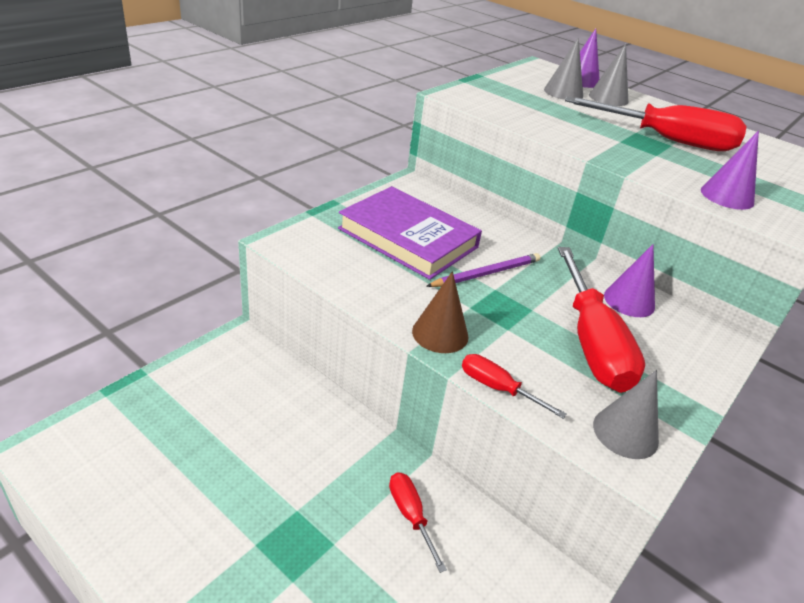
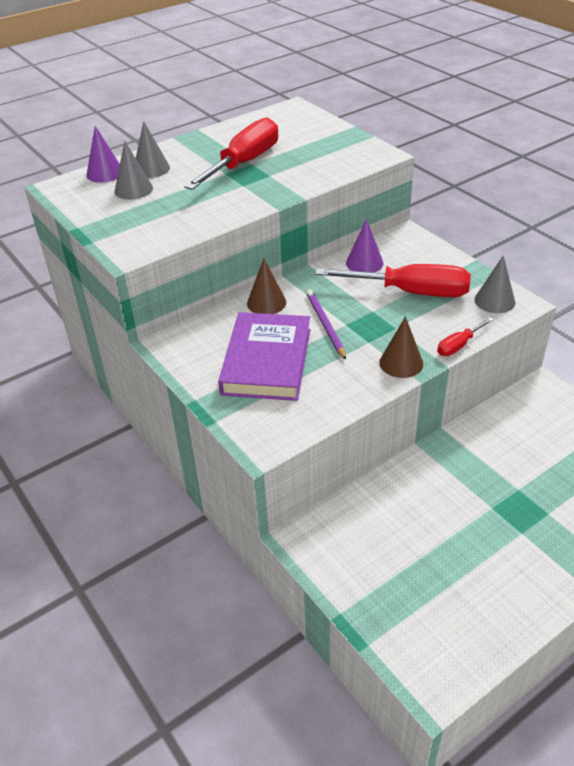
camera: 70 degrees left, 5 degrees up
(408, 238) = (267, 361): purple book -> purple book turned 45 degrees counterclockwise
(410, 516) = (494, 446): red screwdriver -> none
(505, 233) = (266, 302): none -> brown cone
(727, 196) = (337, 165): purple cone -> none

